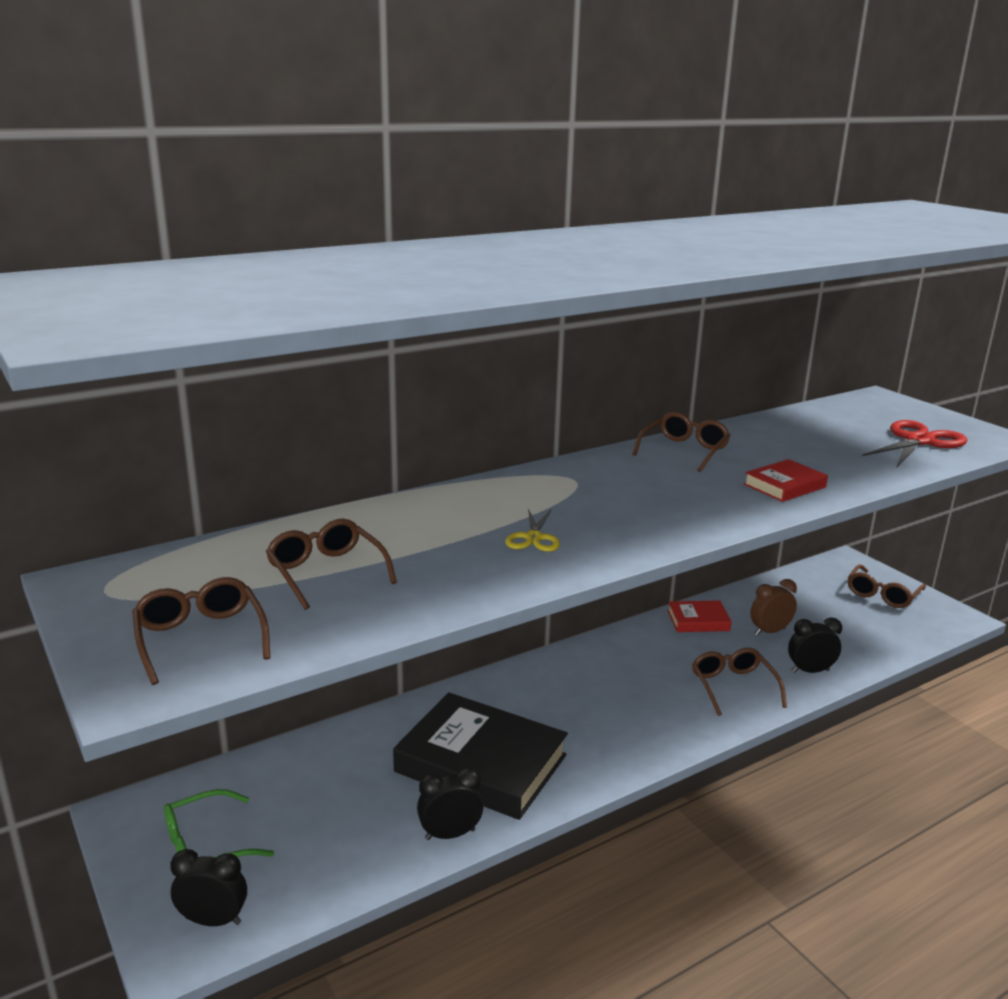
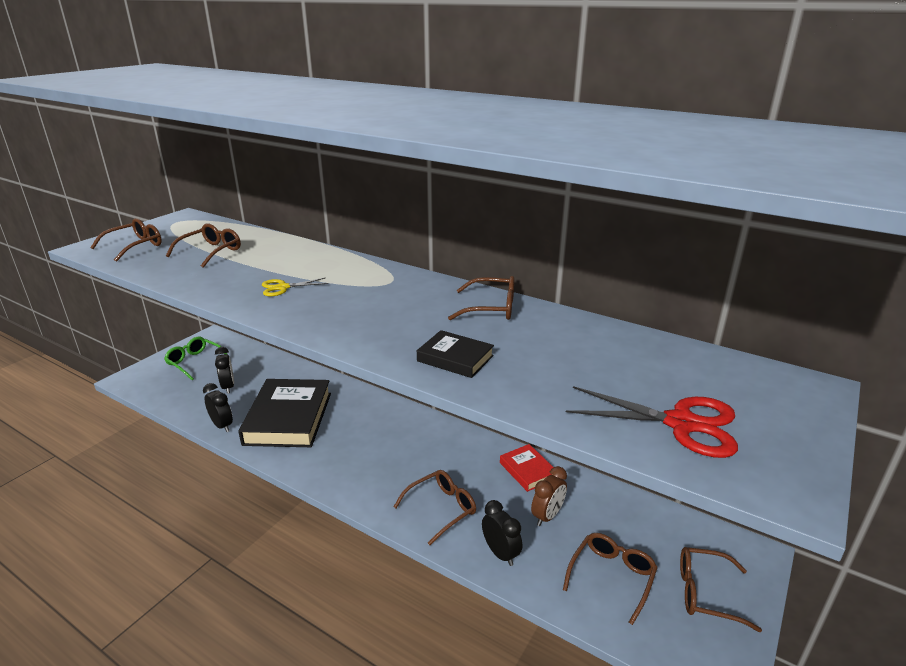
camera: 65 degrees right, 5 degrees up
(213, 920) = (147, 381): black clock -> black clock (228, 387)
(769, 631) = (547, 516): brown clock -> brown clock turned 90 degrees clockwise
(784, 486) = (455, 358): red book -> black book
(855, 626) = (611, 577): none -> brown glasses

